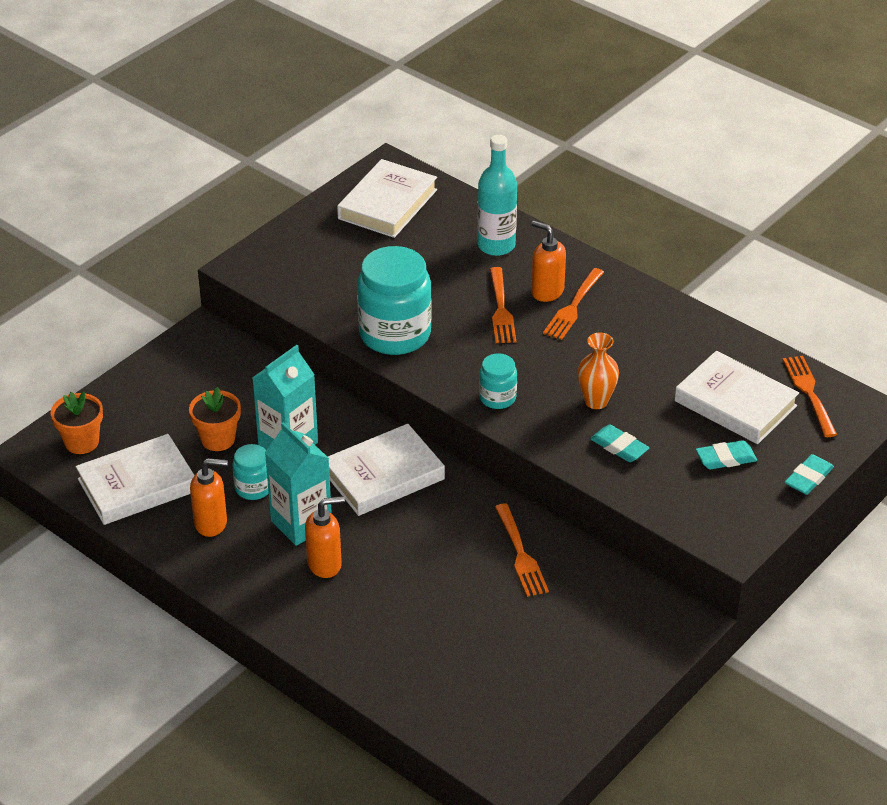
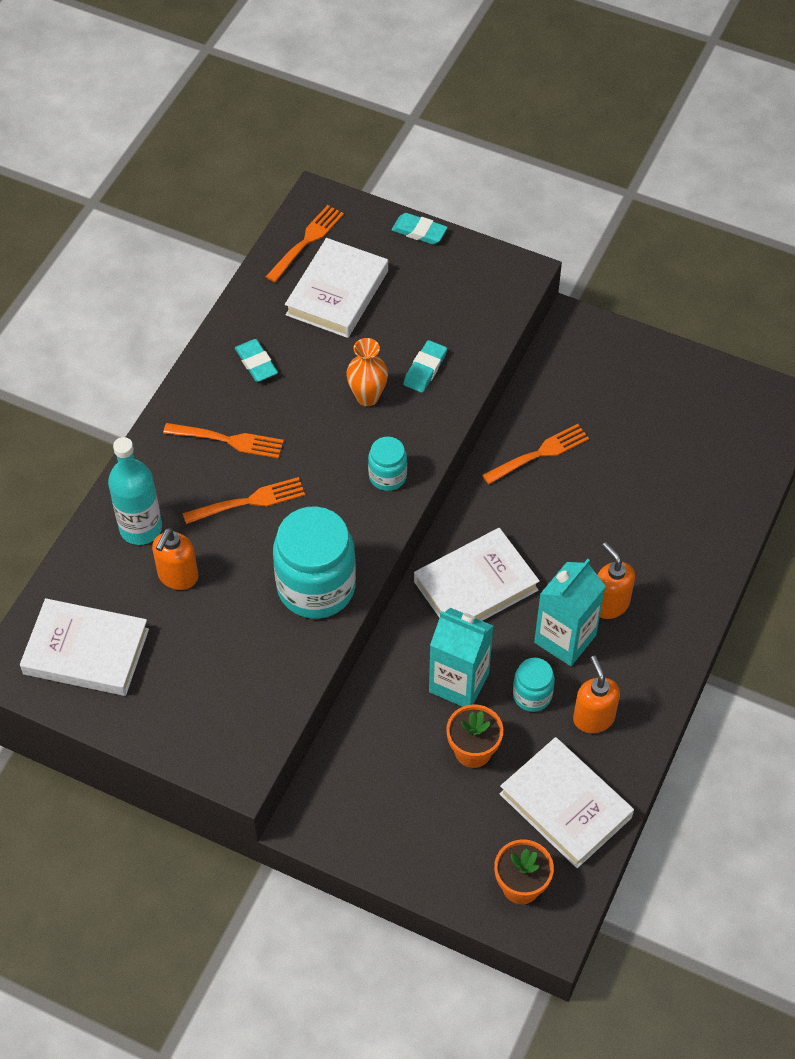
camera: 105 degrees left, 15 degrees up
(383, 475) = (476, 586): white book -> white book turned 75 degrees counterclockwise
(547, 291) = (209, 467): orange soap dispenser -> orange soap dispenser (178, 576)
(725, 458) = (414, 290): turquoise eraser -> turquoise eraser (256, 363)
(809, 393) = (306, 242): orange fork -> orange fork turned 150 degrees clockwise

